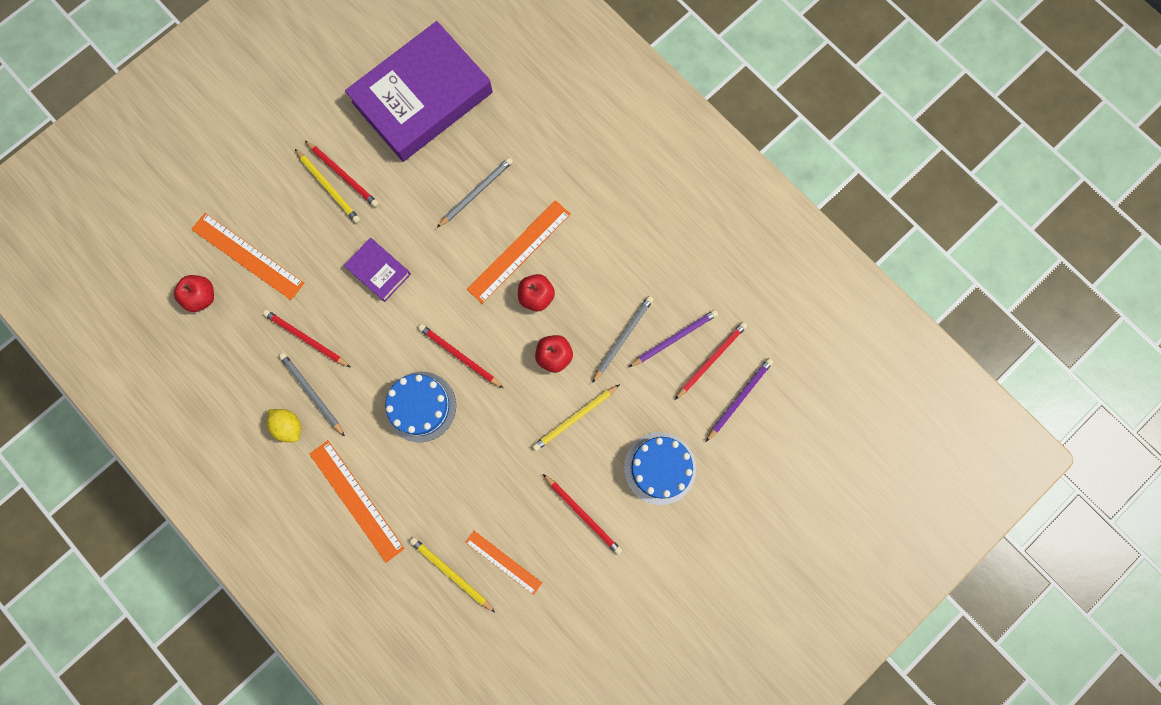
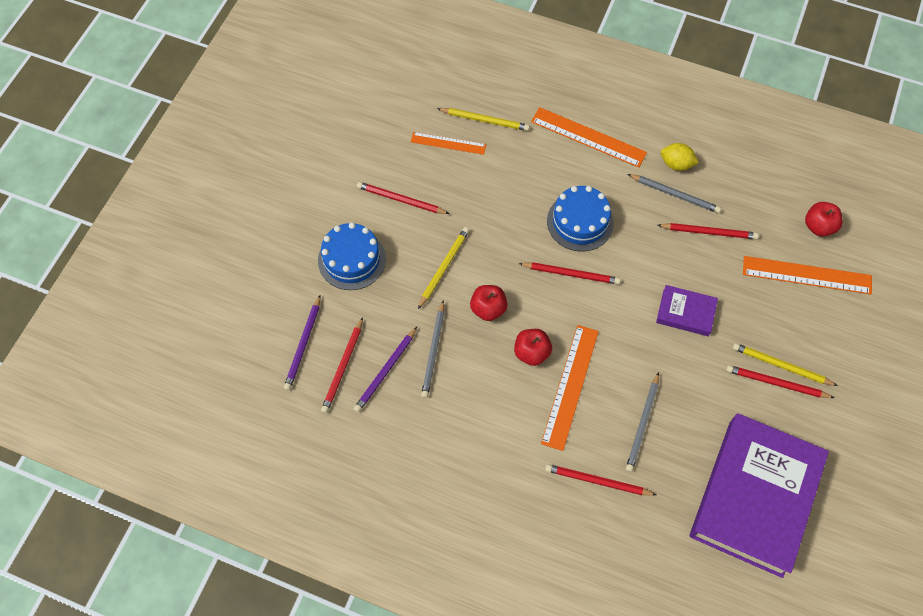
camera: 155 degrees right, 15 degrees down
(540, 164) = (597, 481): none -> red pencil

